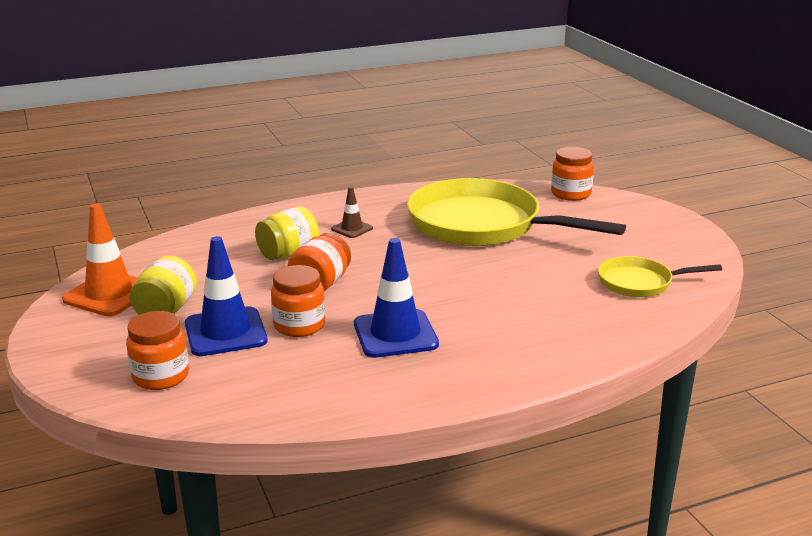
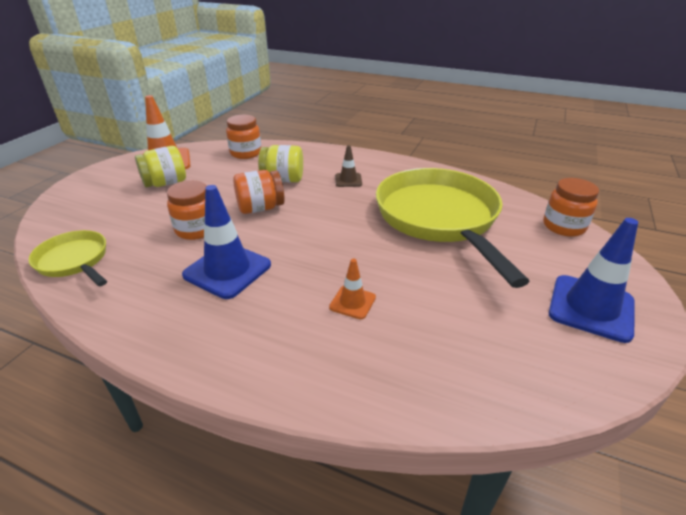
camera: 45 degrees right, 10 degrees up
(161, 376) = (85, 221): orange jar -> orange jar (246, 153)
(225, 332) = (159, 212): blue traffic cone -> blue traffic cone (591, 308)
(524, 303) = (352, 302): none -> orange traffic cone
(639, 283) = (488, 348): yellow pan -> yellow pan (74, 261)

